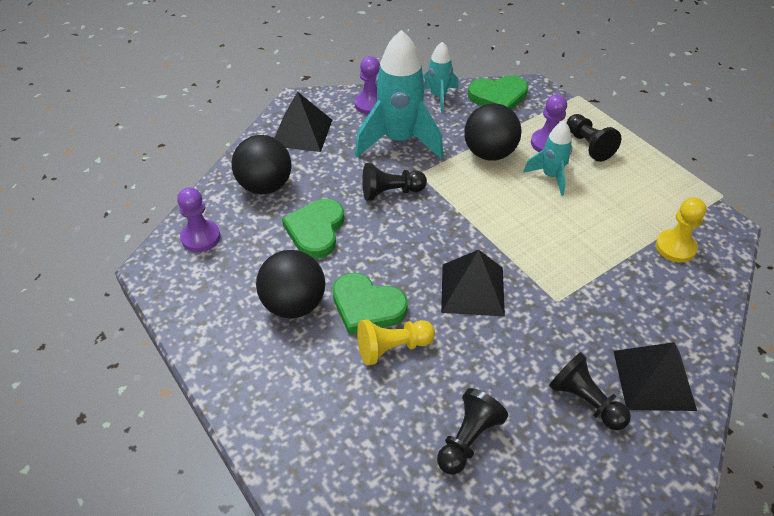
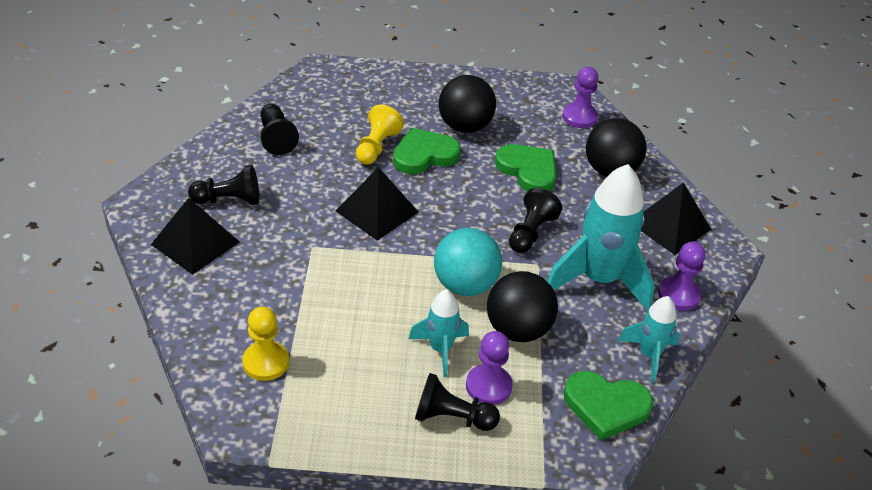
camera: 125 degrees right, 5 degrees down
(484, 196) = (465, 285): none -> turquoise ball
(498, 96) = (606, 406): green heart -> green heart turned 105 degrees counterclockwise

